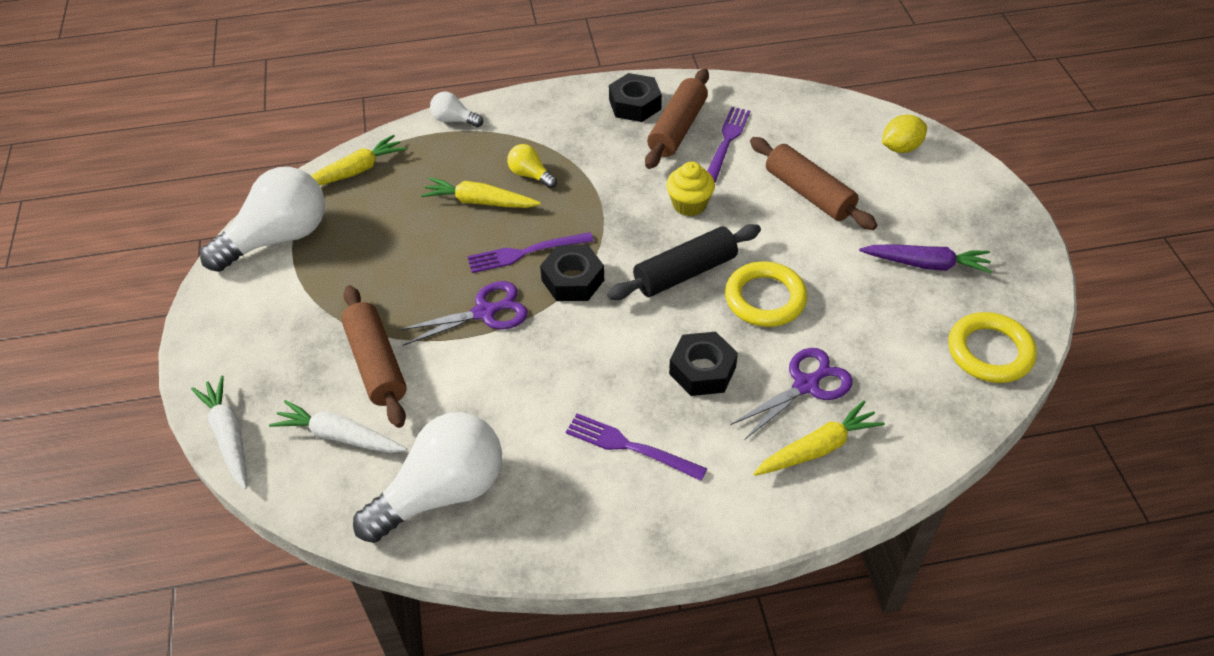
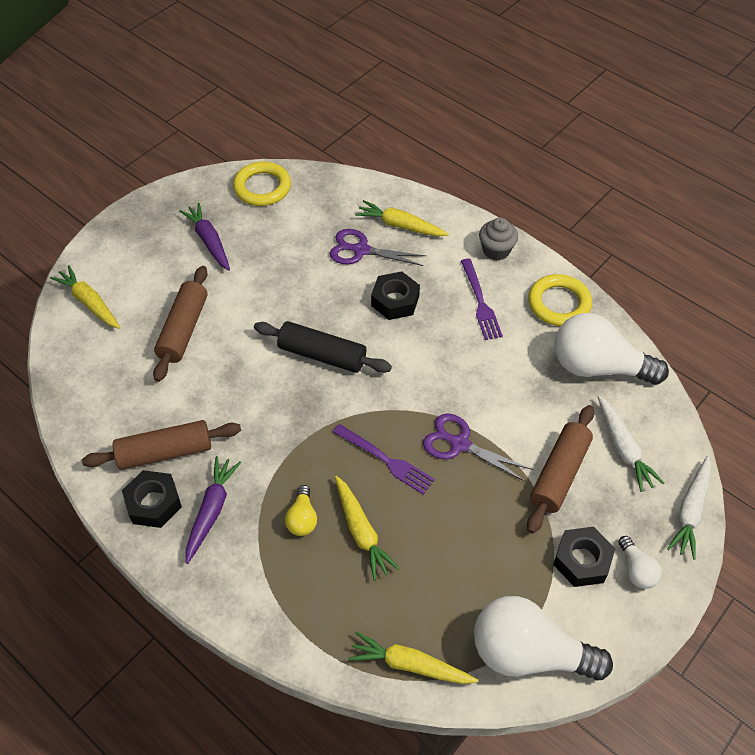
camera: 130 degrees left, 5 degrees up
(454, 120) = (280, 636): white light bulb -> white light bulb (636, 570)
(572, 280) = (385, 413): black nut -> black nut (582, 560)
(594, 130) = (211, 511): none -> purple carrot
(689, 204) = (251, 391): yellow cupcake -> none
(693, 521) = (496, 250): none -> grey cupcake
(727, 141) = (157, 410): purple fork -> none
(765, 298) = (308, 302): yellow ring -> yellow ring (559, 303)
(900, 148) = (89, 303): yellow lemon -> yellow carrot

